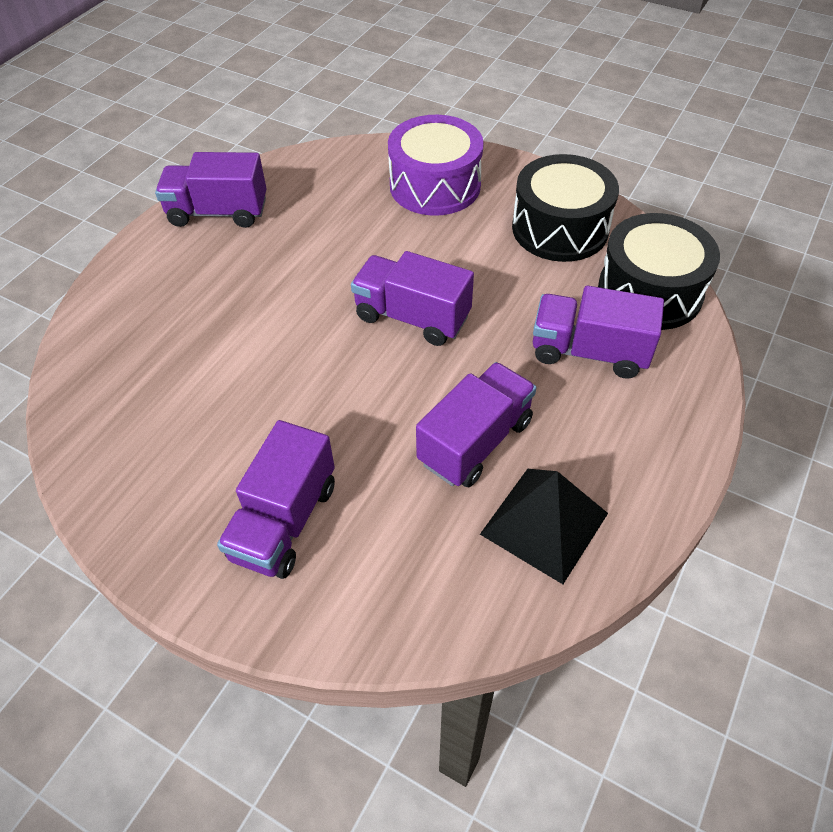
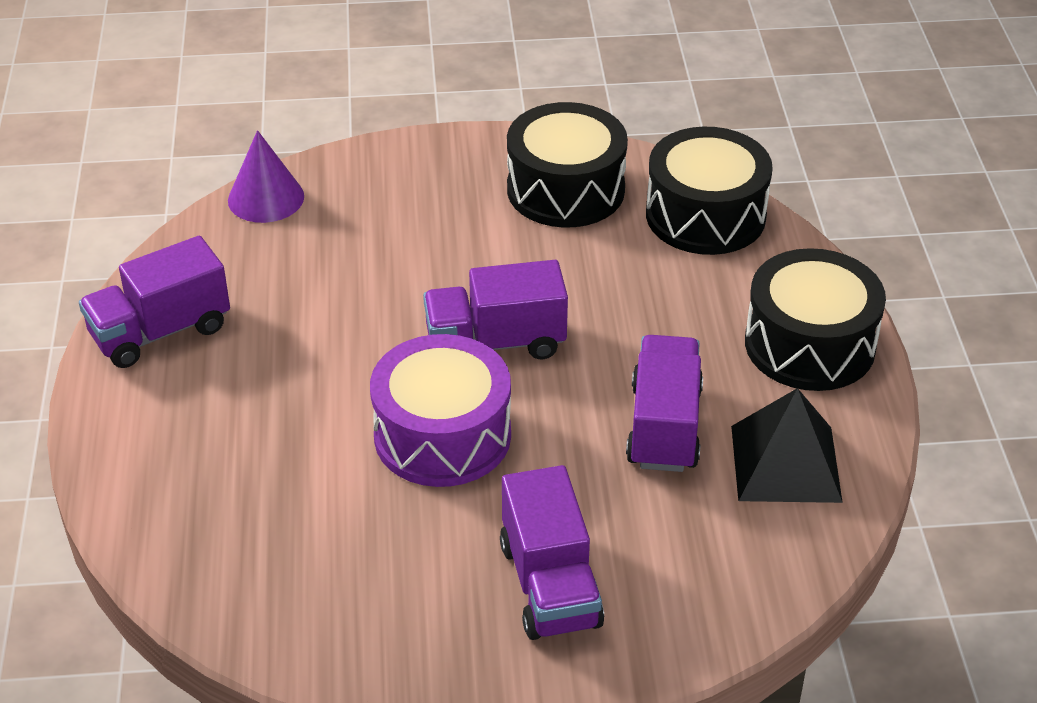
camera: 35 degrees left, 10 degrees down
(358, 154) = (266, 198): none -> purple cone
(435, 185) = (390, 198): purple drum -> purple drum (442, 435)
(589, 352) = (697, 297): purple truck -> none
(648, 433) = (809, 344): none -> black drum

